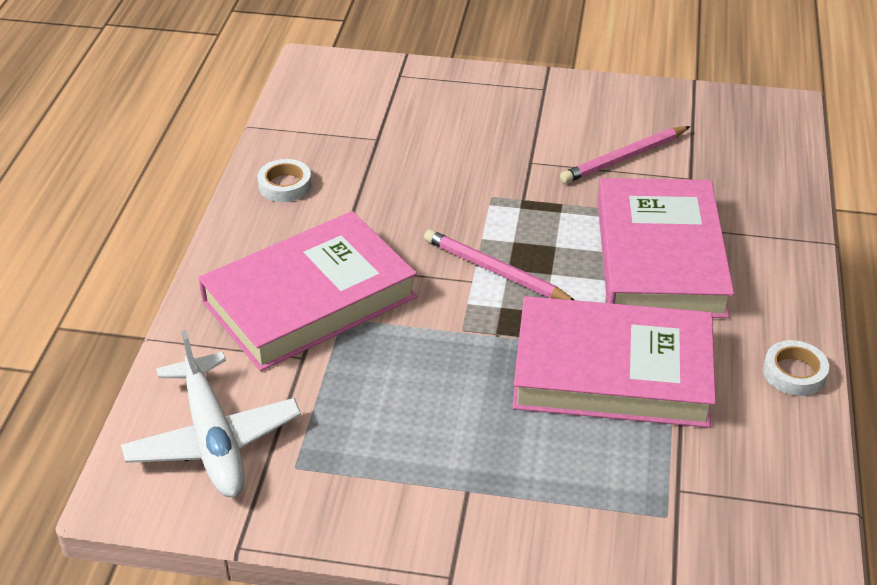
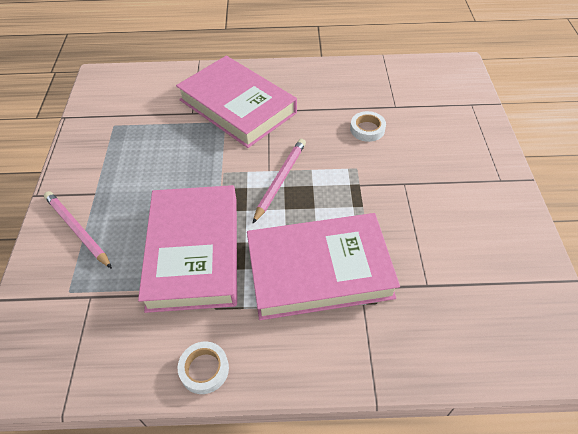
camera: 80 degrees right, 10 degrees up
(213, 439) = (132, 95): white plane -> none
(285, 185) = (333, 78): white tape -> white tape (367, 129)
(624, 158) = (433, 238): pink pencil -> pink pencil (77, 230)

